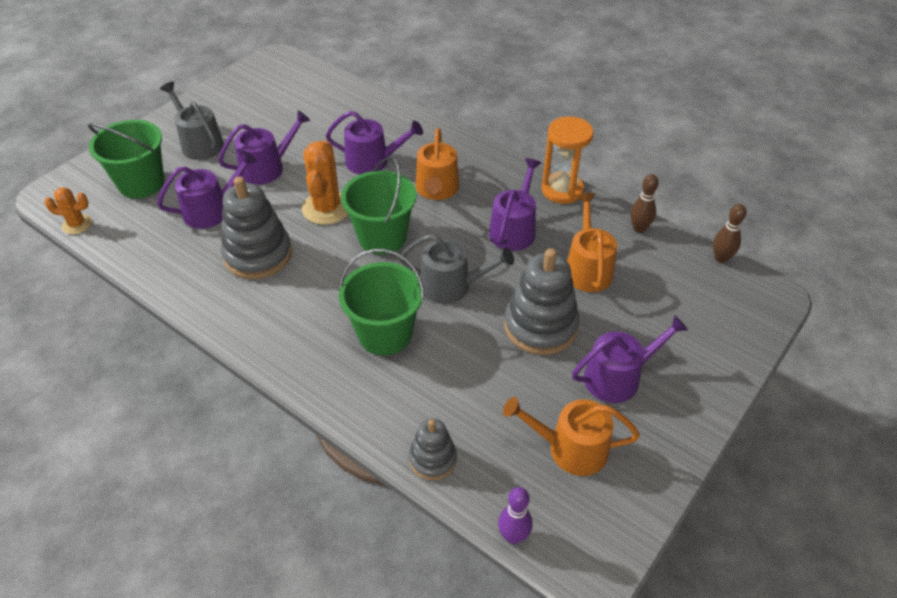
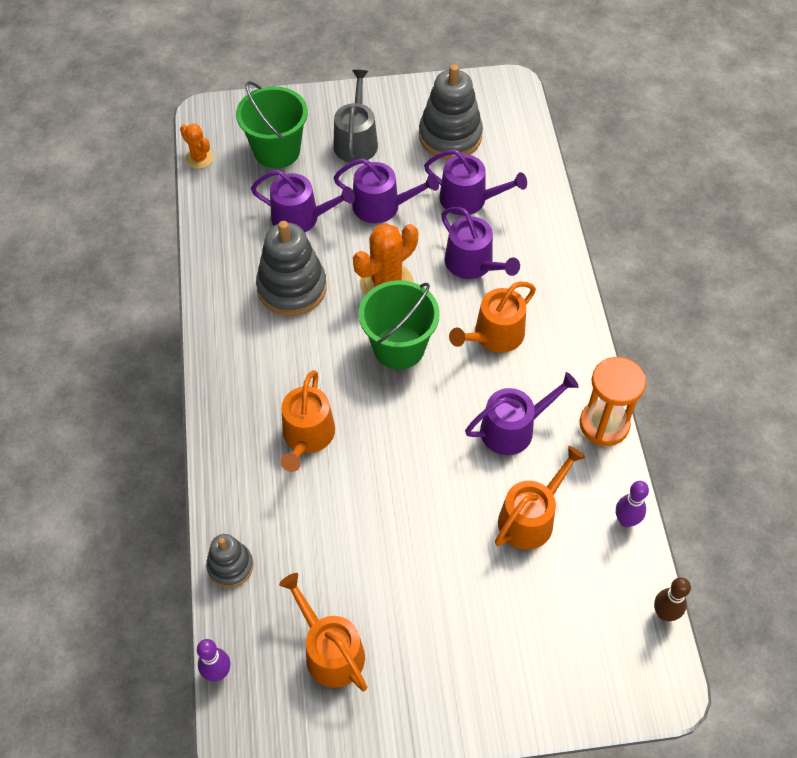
camera: 45 degrees right, 10 degrees up
(385, 334) = (307, 437): green bucket -> orange watering can
(452, 286) = (402, 438): grey watering can -> none
(540, 326) = (428, 534): grey stacking toy -> grey stacking toy (450, 136)
(618, 377) = (435, 632): purple watering can -> purple watering can (469, 199)
(639, 228) = (626, 520): brown bowling pin -> purple bowling pin

